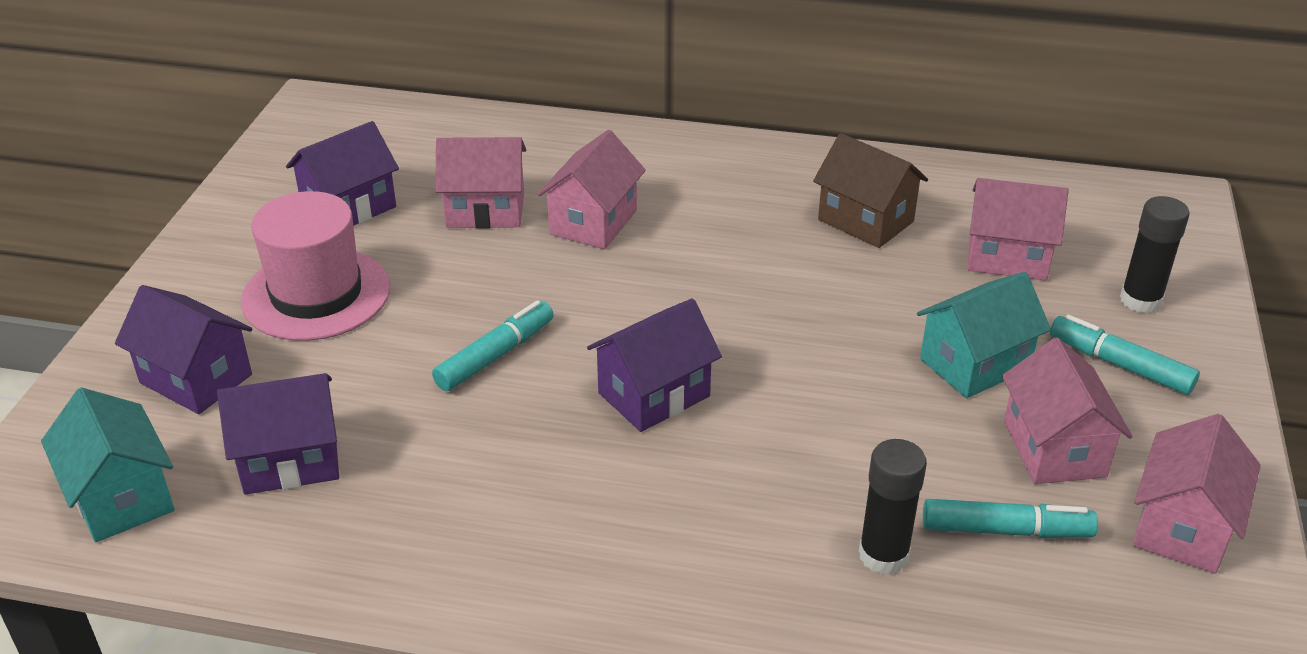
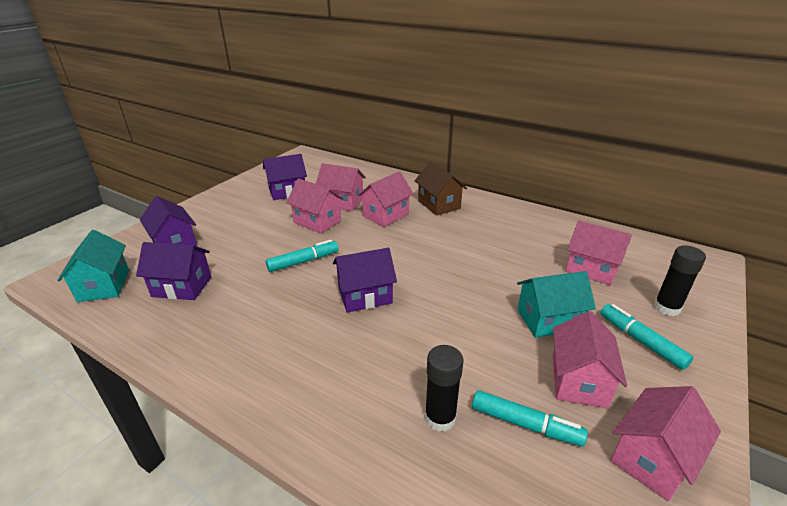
camera: 20 degrees right, 5 degrees down
(316, 294) = (248, 221): pink hat -> none
(464, 265) = (317, 221): none -> pink house
(866, 220) = (520, 238): brown house -> brown house (439, 204)

